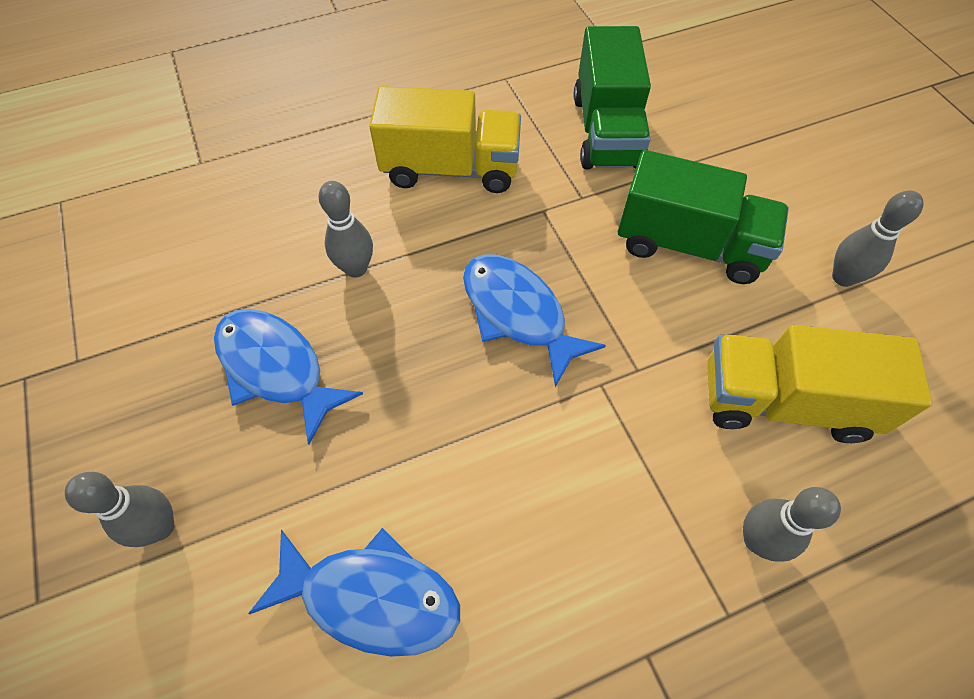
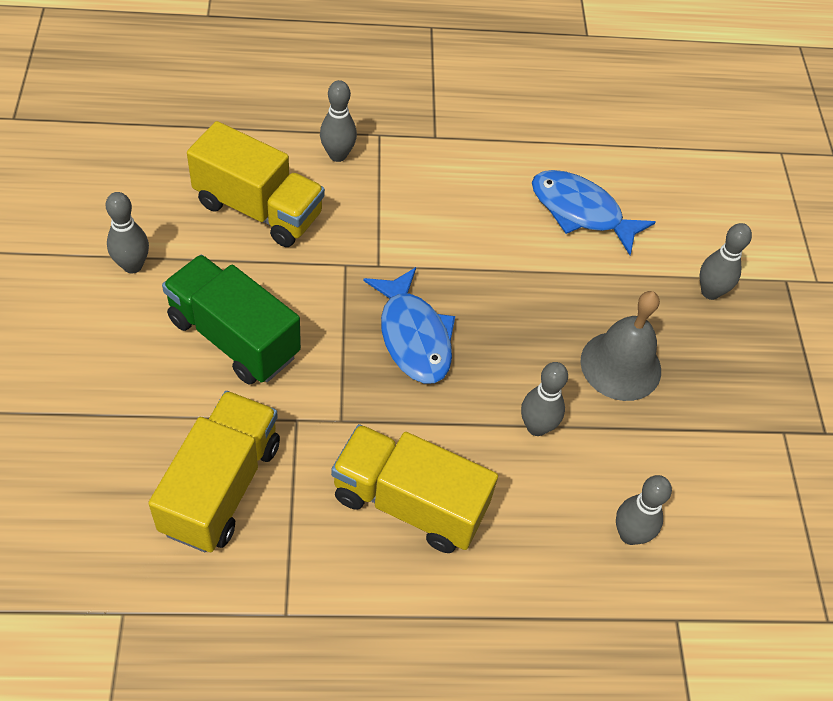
camera: 165 degrees left, 5 degrees down
(247, 208) = (630, 534): none -> grey bowling pin
(276, 368) = (620, 365): blue fish -> grey bell
(606, 131) = (221, 487): green truck -> yellow truck

